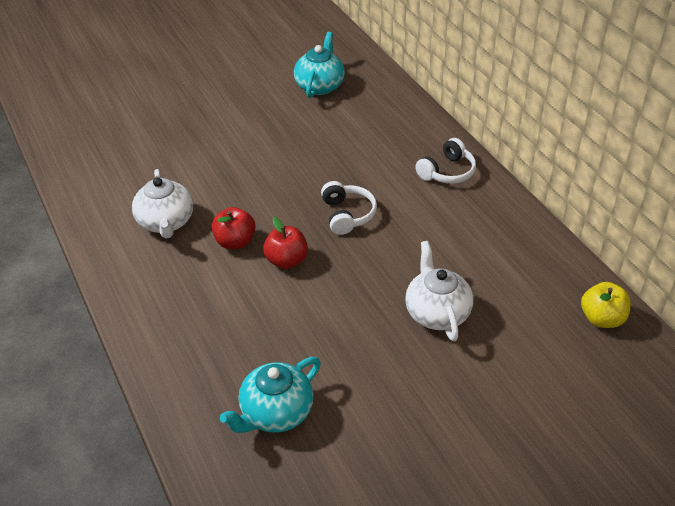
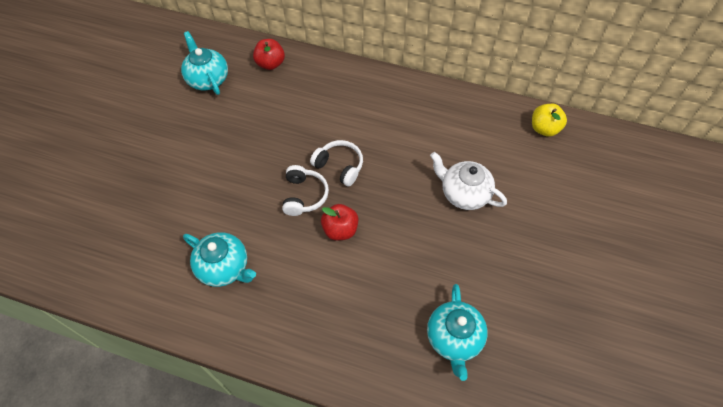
camera: 45 degrees left, 15 degrees up
(166, 223) = (224, 267): white teapot -> turquoise teapot
(235, 242) = (291, 243): red apple -> red apple (270, 64)
(447, 172) = (364, 90): white headphones -> white headphones (304, 195)

